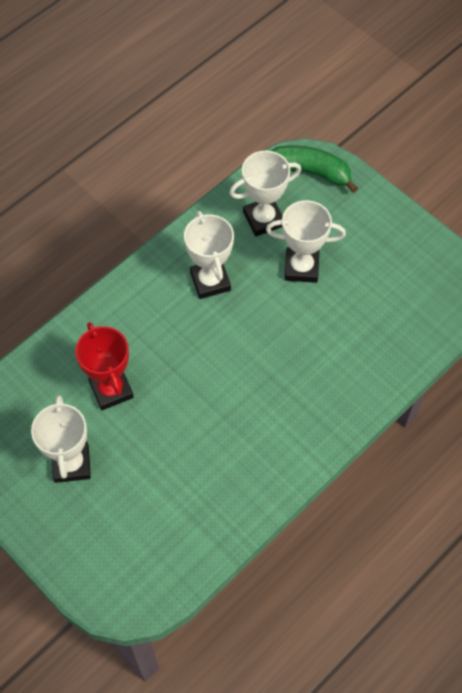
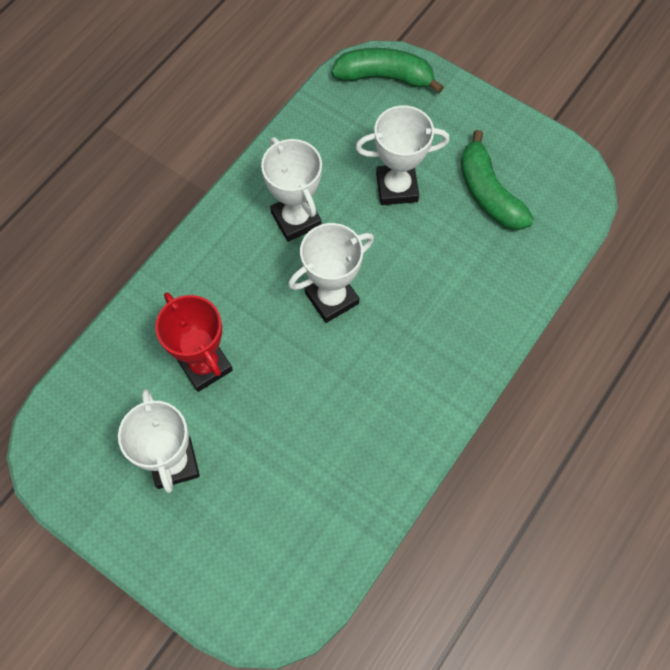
camera: 10 degrees left, 5 degrees up
(263, 219) = (343, 138): white trophy -> white trophy (332, 298)
(379, 284) = (488, 193): none -> green banana

